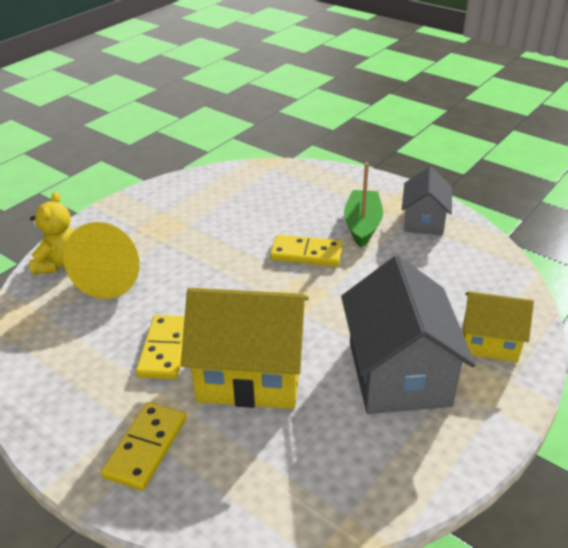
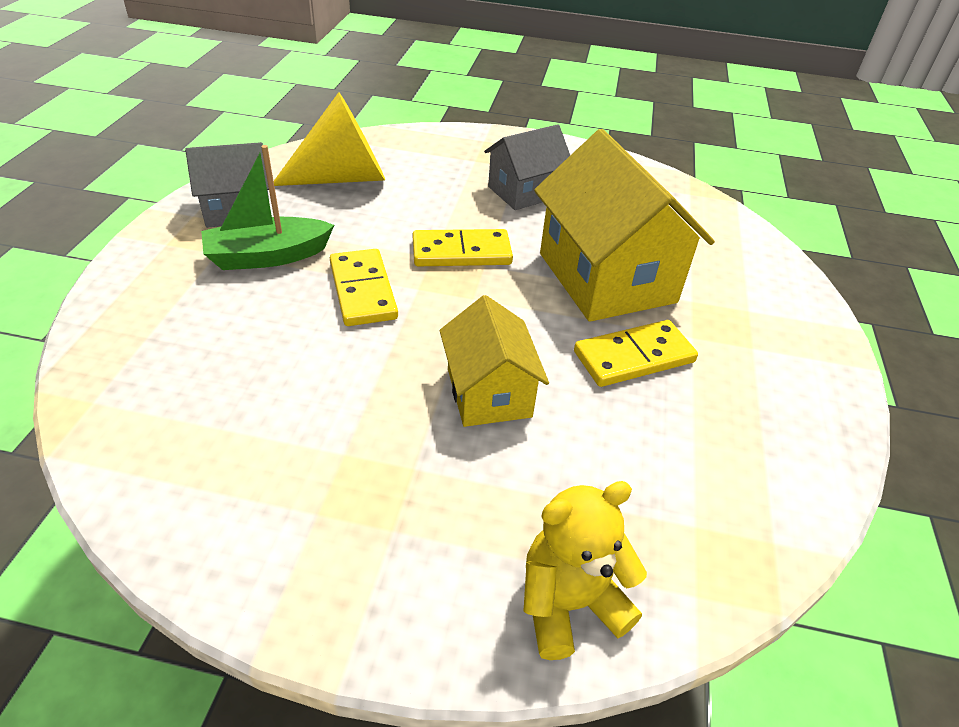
camera: 120 degrees left, 5 degrees up
(113, 276) = (546, 490): yellow cone -> yellow cone (343, 178)
(146, 447) = (759, 316): yellow domino -> yellow domino (461, 252)
(398, 373) = (524, 192): grey house -> grey house, size x0.58
(489, 341) = (443, 152): yellow house -> yellow house (488, 392)

